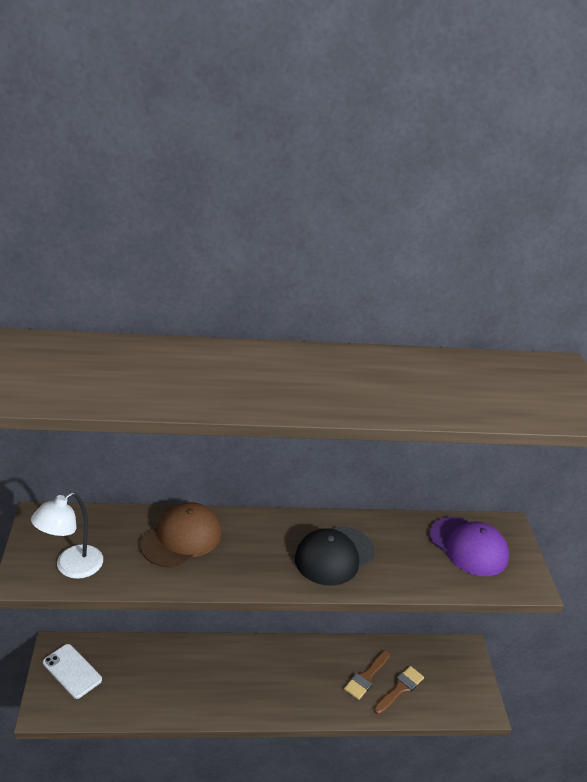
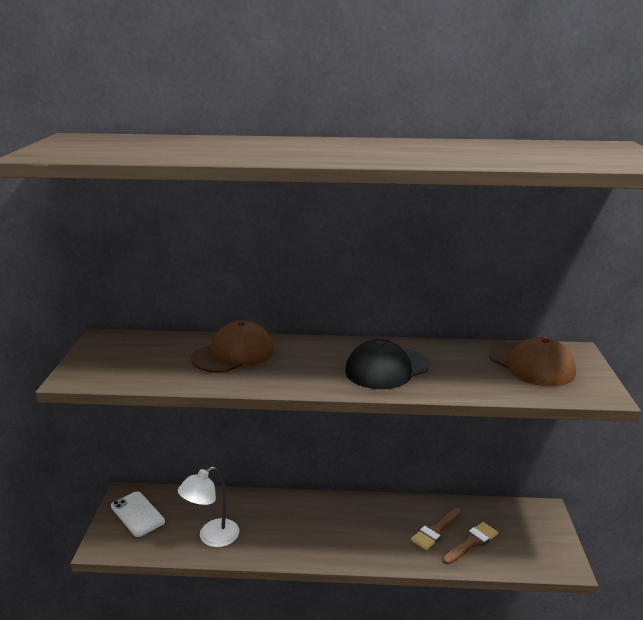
camera: 10 degrees right, 10 degrees down
(71, 567) = (121, 371): white lamp -> white lamp (212, 537)
(468, 546) = (531, 364): purple cap -> brown cap

